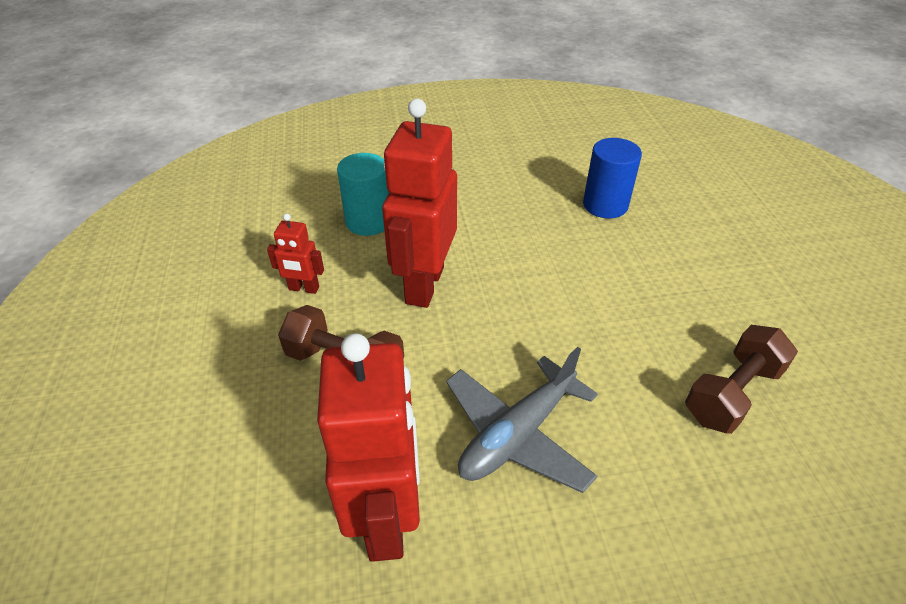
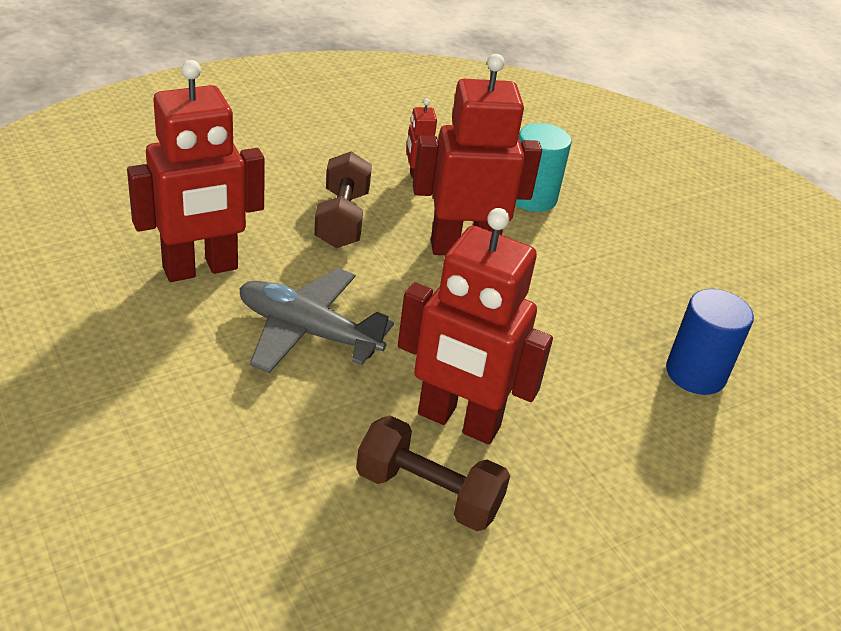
camera: 65 degrees right, 5 degrees down
(649, 351) = (458, 421): none -> red robot

